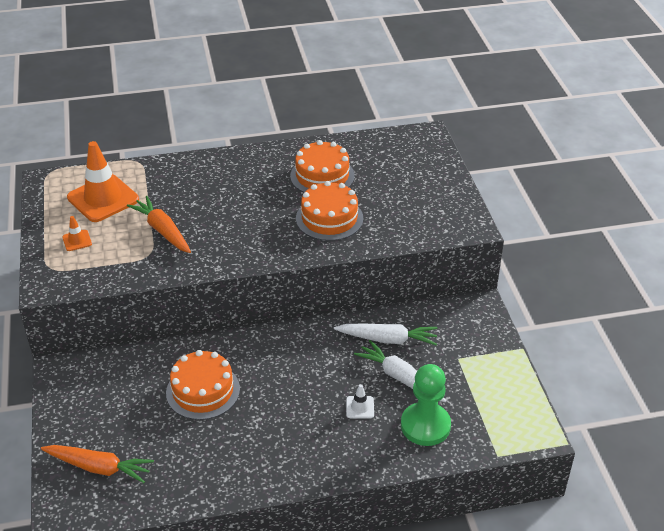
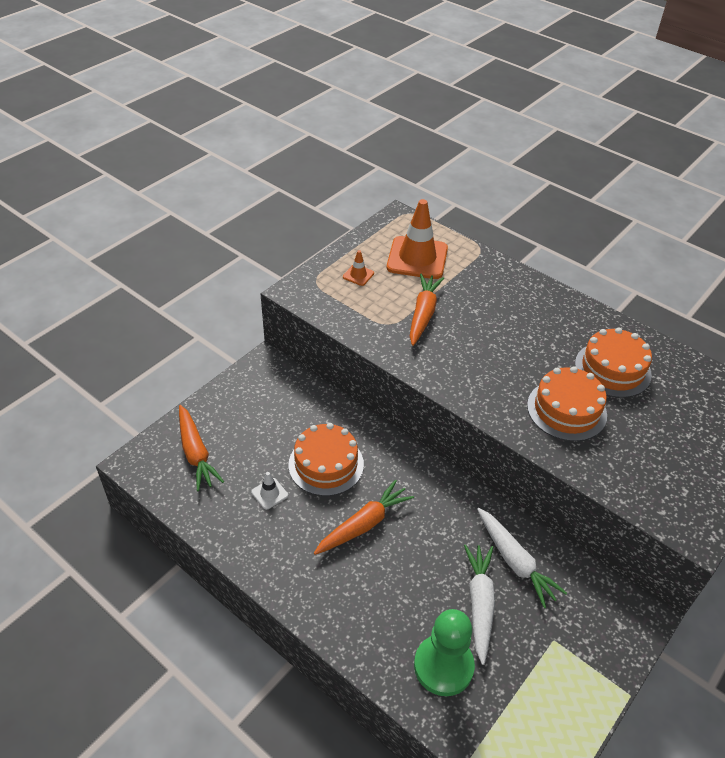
camera: 50 degrees right, 5 degrees up
(278, 401) = (364, 524): none -> orange carrot
(360, 407) = (414, 593): white traffic cone -> white traffic cone (269, 493)

